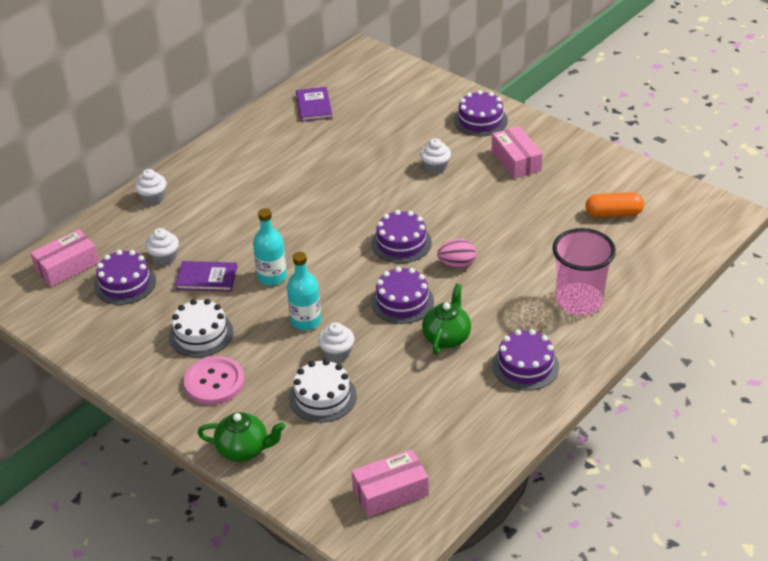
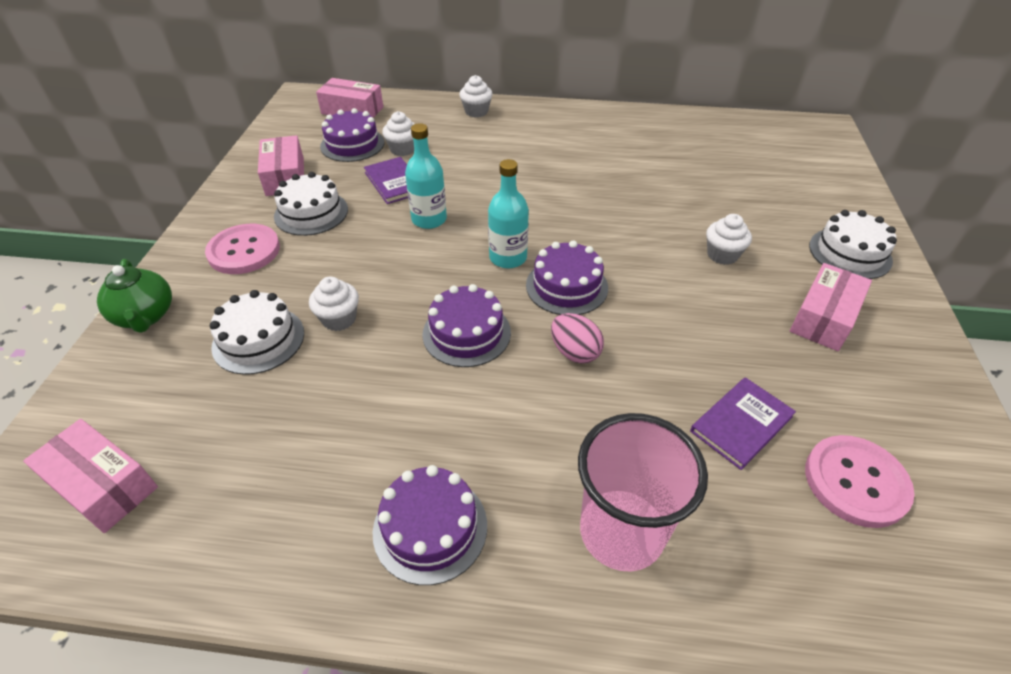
camera: 55 degrees right, 5 degrees up
(133, 335) = (285, 176): none -> pink box
(306, 321) = (377, 272): turquoise bottle -> turquoise bottle (508, 258)
(314, 106) = (706, 136): purple book -> purple book (741, 424)
(447, 337) = (431, 406): green teapot -> none
(480, 120) = (850, 253): purple cake -> white cake
(613, 214) = (855, 482): orange capsule -> pink button

